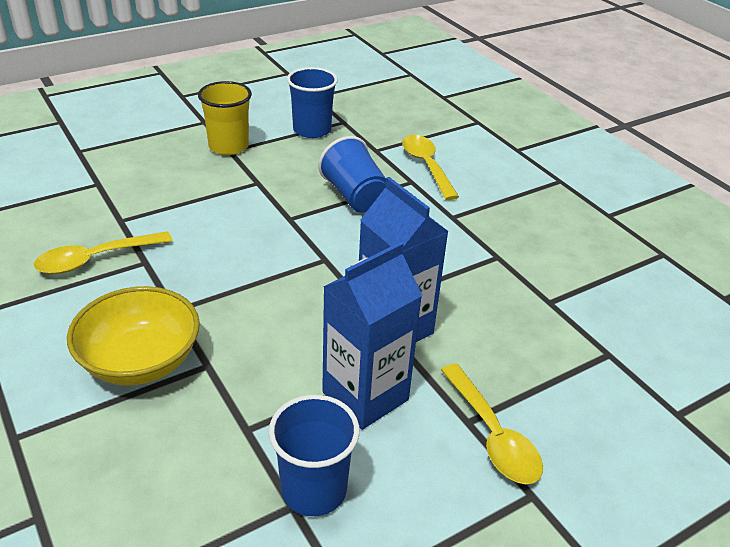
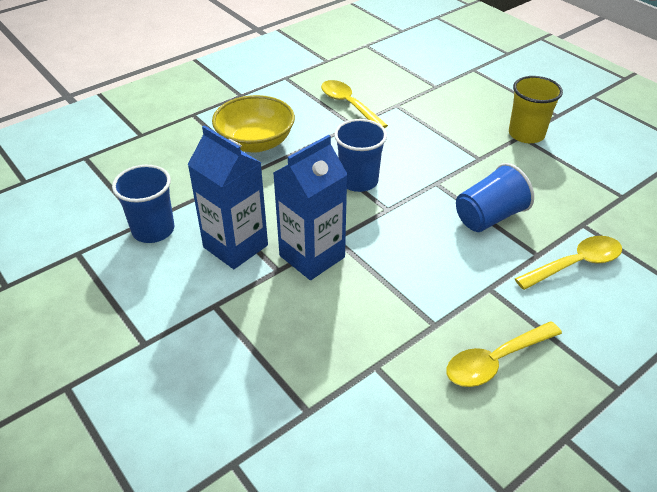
camera: 85 degrees right, 5 degrees up
(312, 130) = (590, 177): blue cup -> blue cup (358, 181)
(493, 435) = (200, 320): yellow spoon -> yellow spoon (495, 361)

